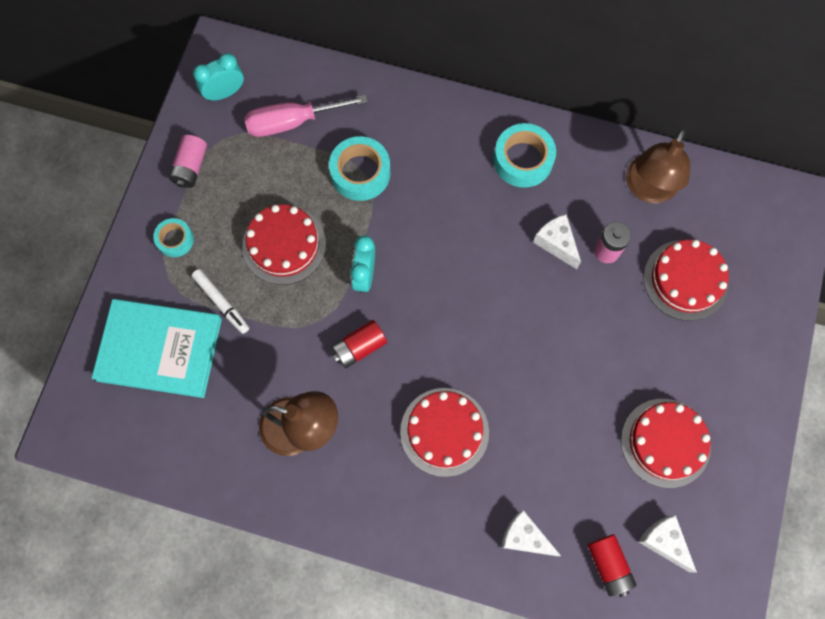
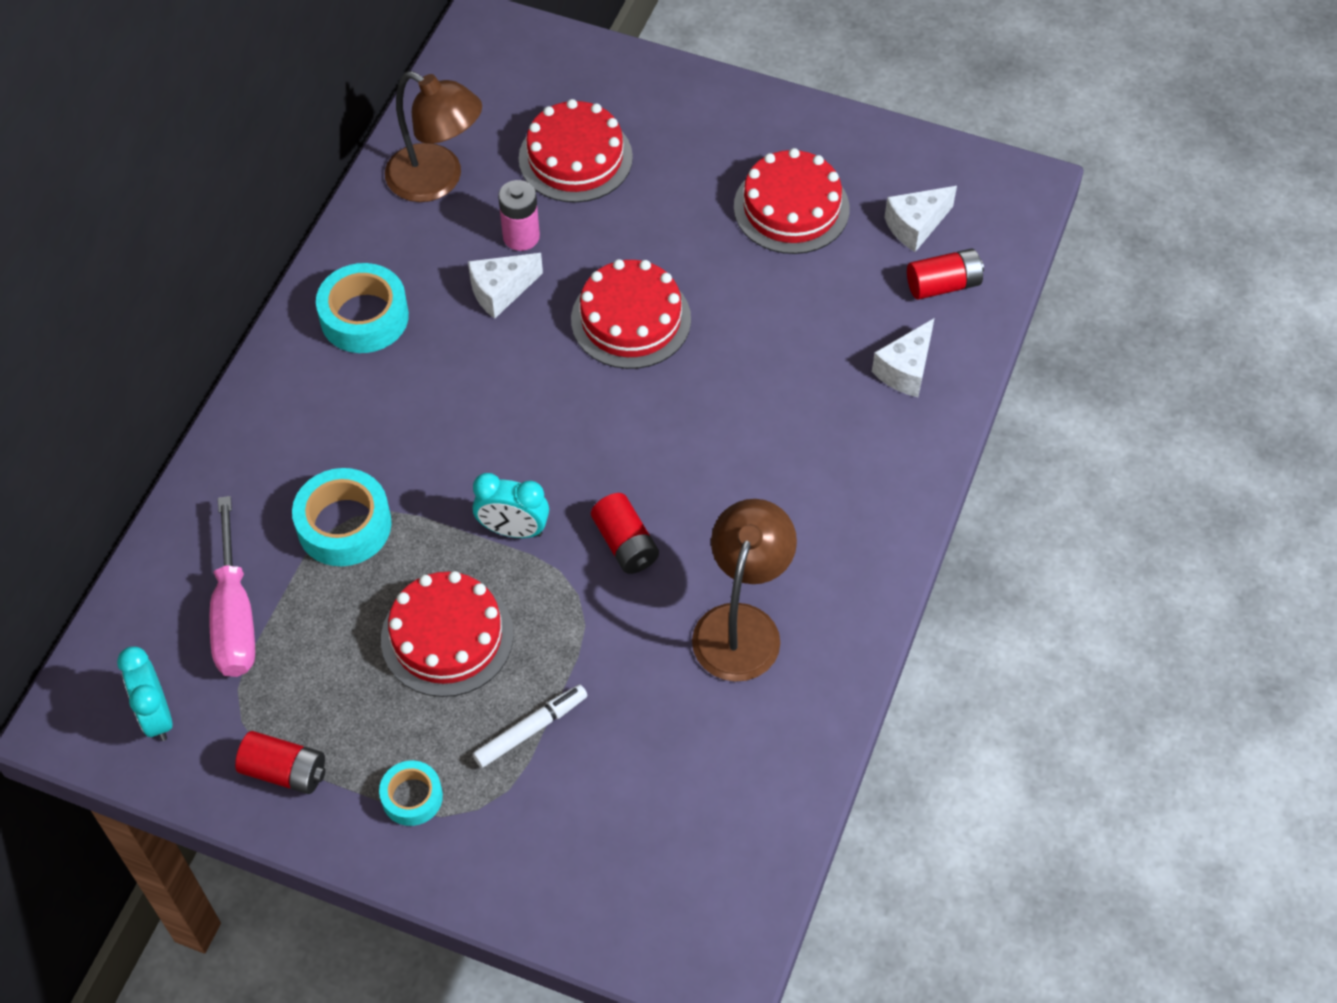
camera: 85 degrees left, 15 degrees down
(160, 349) = (597, 822): turquoise book -> none
(191, 167) = (284, 771): pink battery -> red battery
(444, 431) = (758, 448): red cake -> red cake (631, 319)

